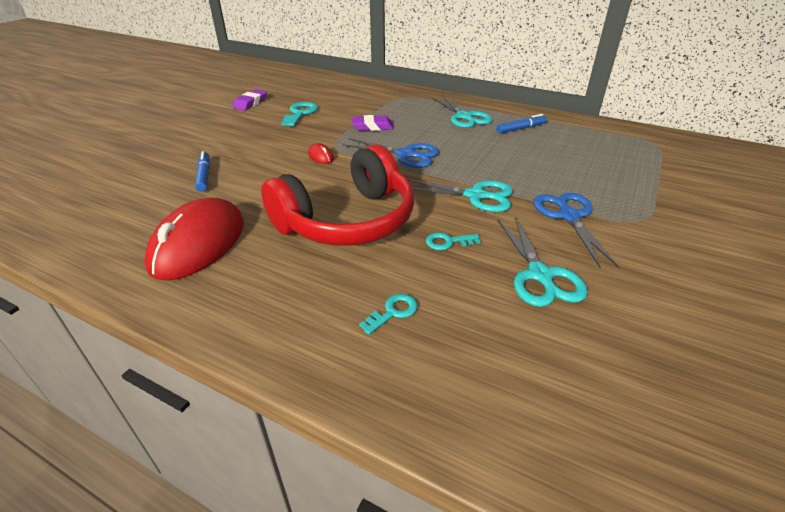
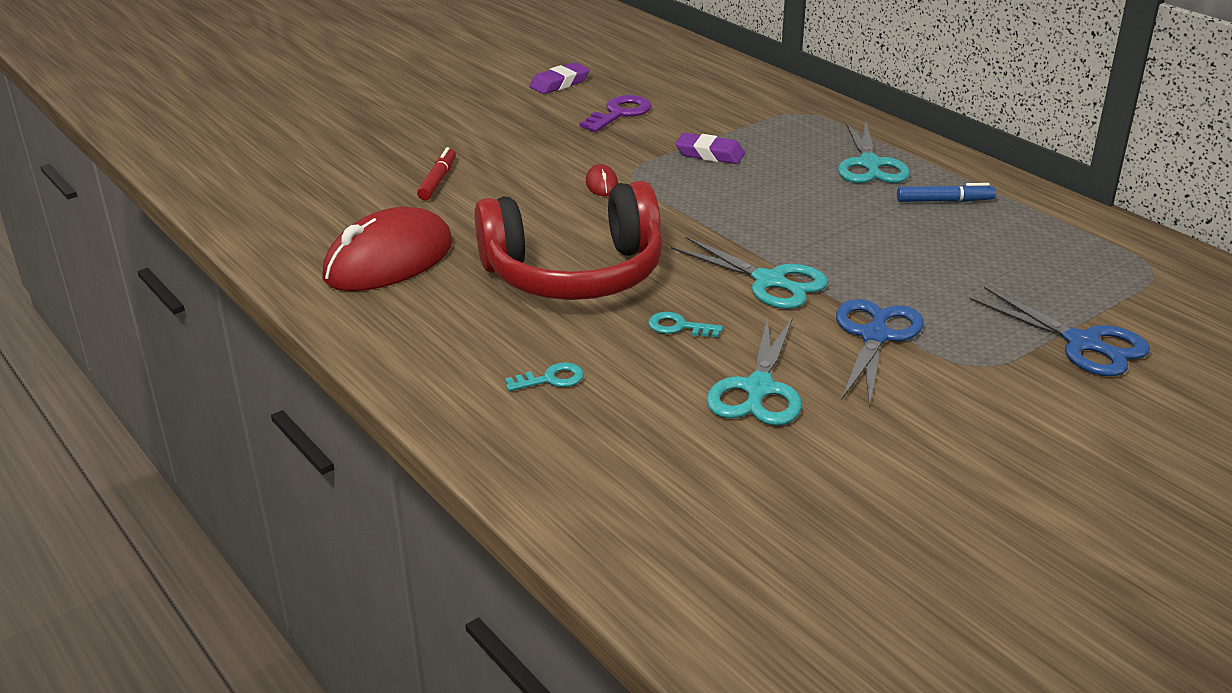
camera: 25 degrees right, 5 degrees down
(204, 176) = (438, 181): blue marker -> red marker
(300, 113) = (619, 113): turquoise key -> purple key
(406, 155) = (723, 206): blue scissors -> blue scissors (1083, 343)

